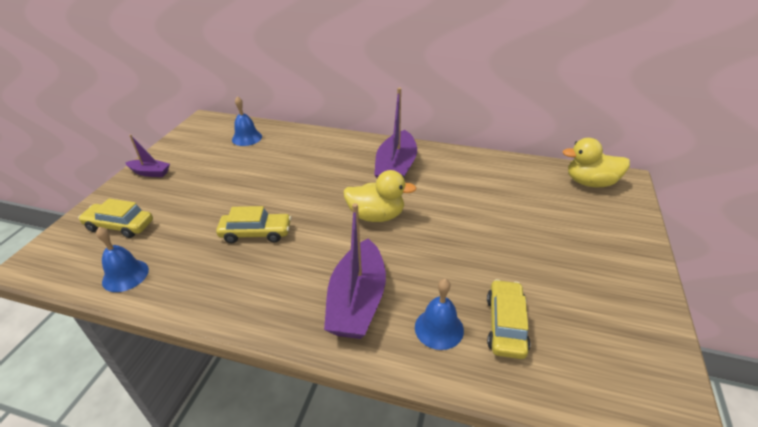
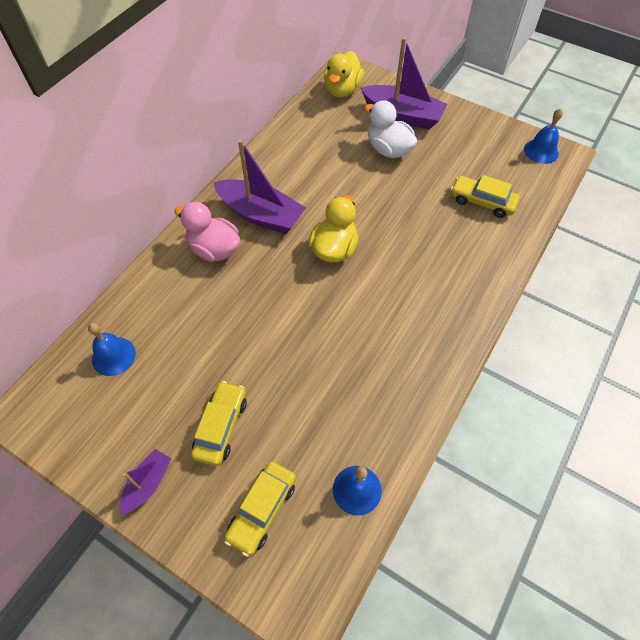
camera: 75 degrees left, 20 degrees up
(256, 233) = (326, 357): yellow car -> yellow car (221, 427)
(350, 155) = (214, 249): none -> pink duck
(357, 301) = (440, 286): purple boat -> purple boat (403, 115)
(439, 328) = (478, 241): blue bell -> blue bell (541, 151)
(531, 229) = (388, 150): none -> white duck

